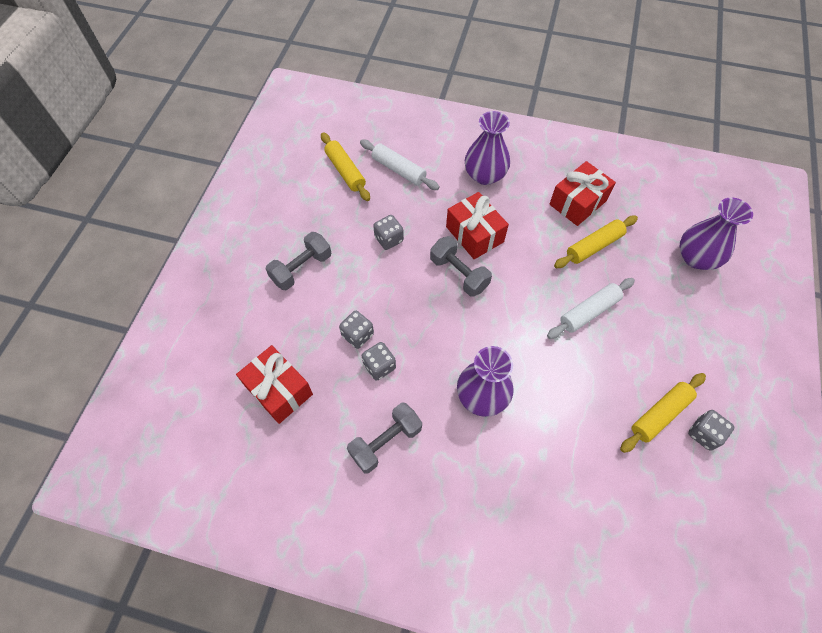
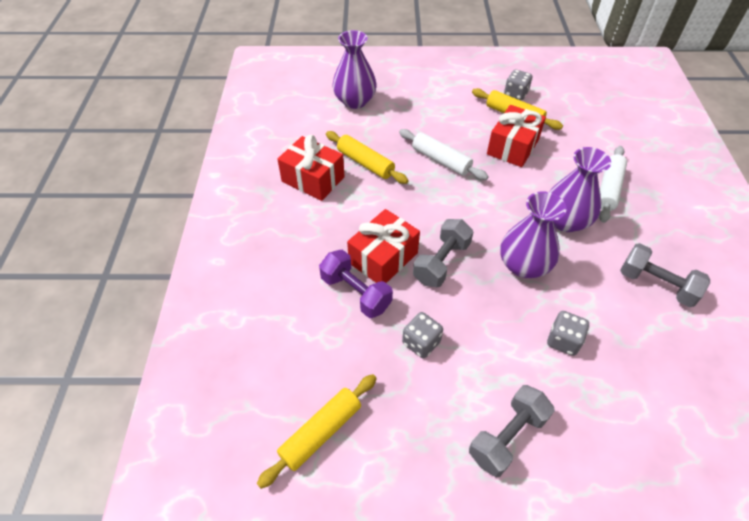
camera: 105 degrees left, 10 degrees down
(279, 390) = (674, 404): red gift -> red gift (512, 147)
(301, 269) = (507, 437): grey dumbbell -> grey dumbbell turned 75 degrees counterclockwise
(379, 366) = (586, 310): grey dice -> none
(398, 170) = (303, 360): white rolling pin -> white rolling pin (609, 189)
(445, 209) = (356, 293): none -> purple dumbbell
(485, 175) = (292, 263): purple vase -> purple vase (523, 265)

